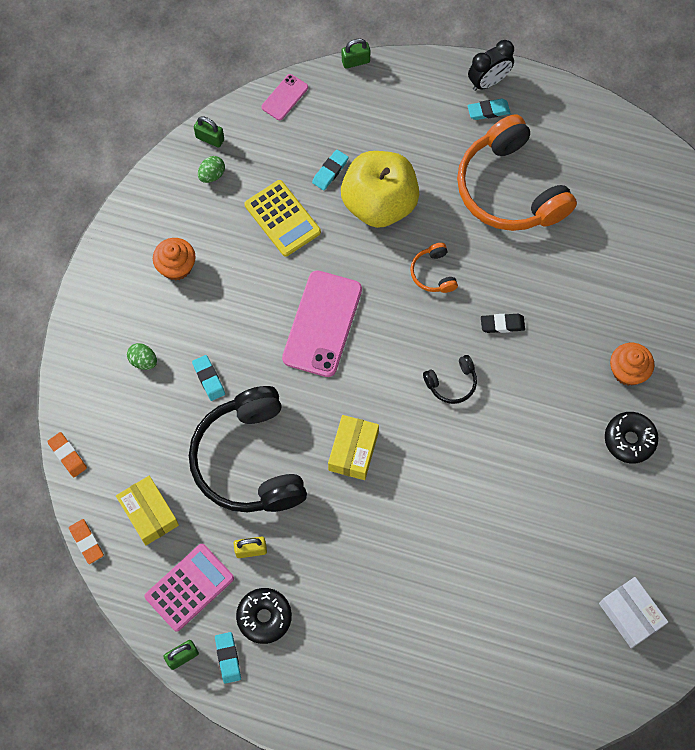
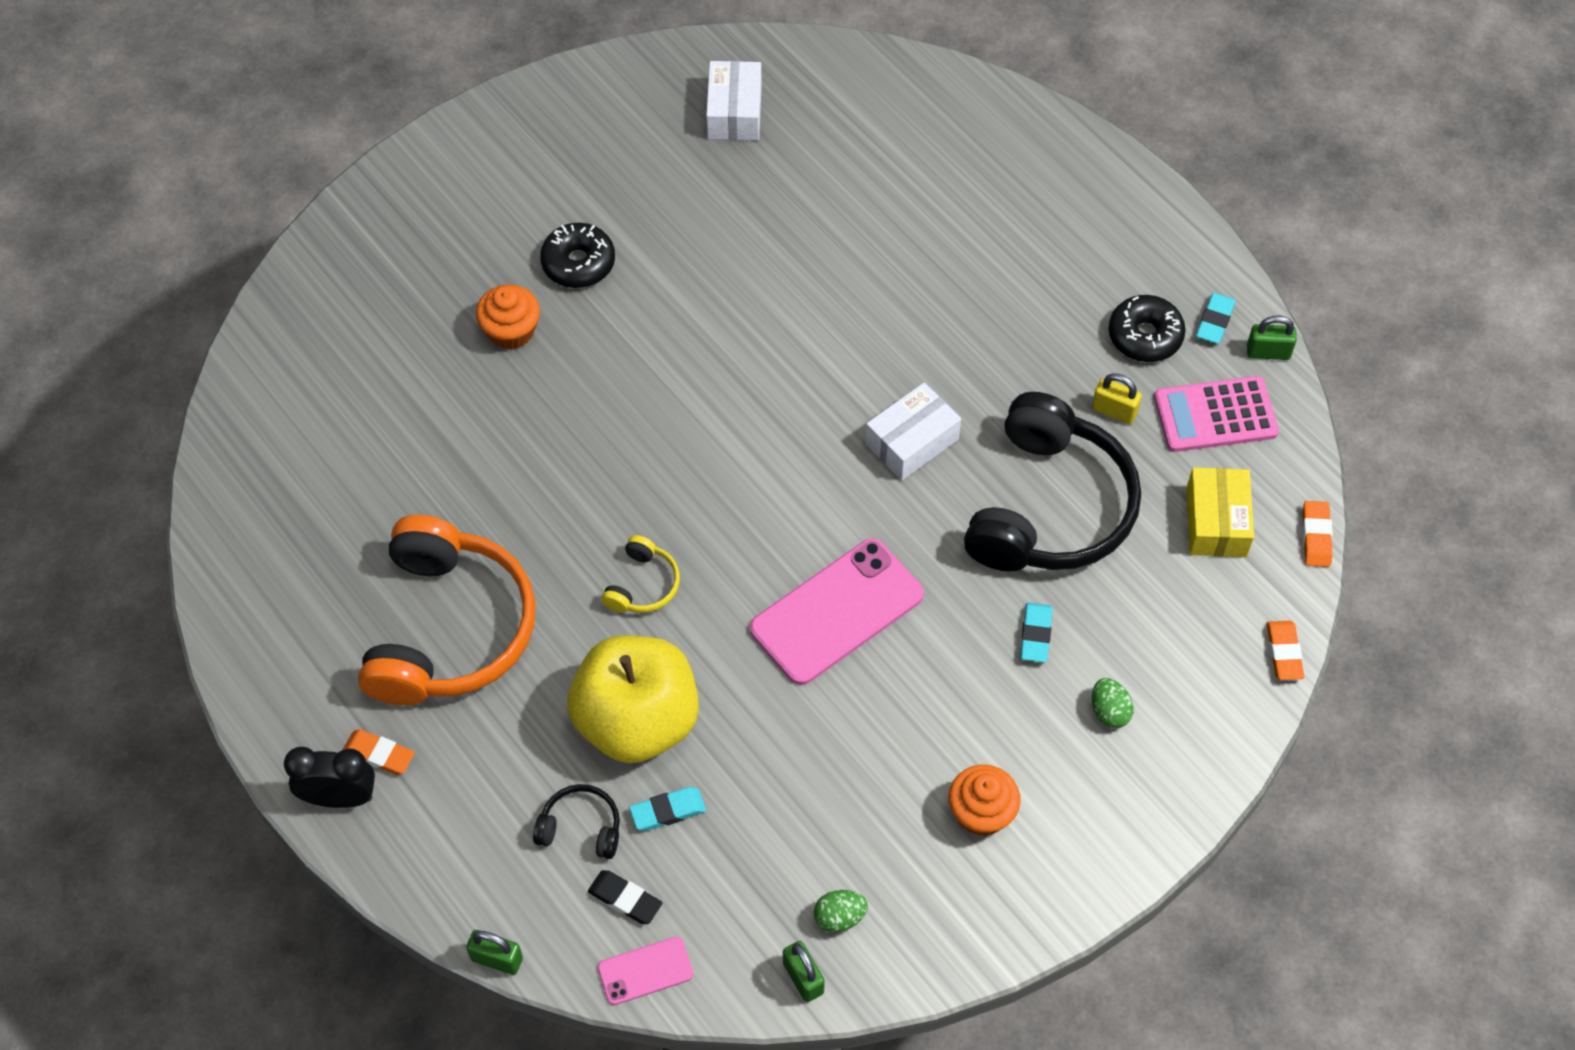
camera: 145 degrees left, 10 degrees down
(282, 218) = (785, 786): yellow calculator -> none
(353, 451) = (912, 441): yellow box -> white box
(433, 273) = (642, 585): orange headphones -> yellow headphones
(452, 383) = (730, 443): black headphones -> black headphones (581, 828)
(488, 111) = (379, 754): turquoise eraser -> orange eraser
(502, 324) = (611, 471): black eraser -> black eraser (625, 899)

